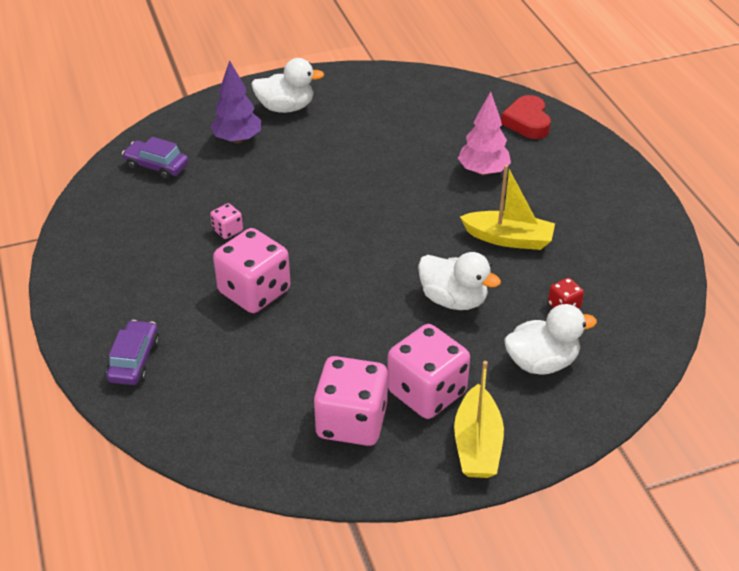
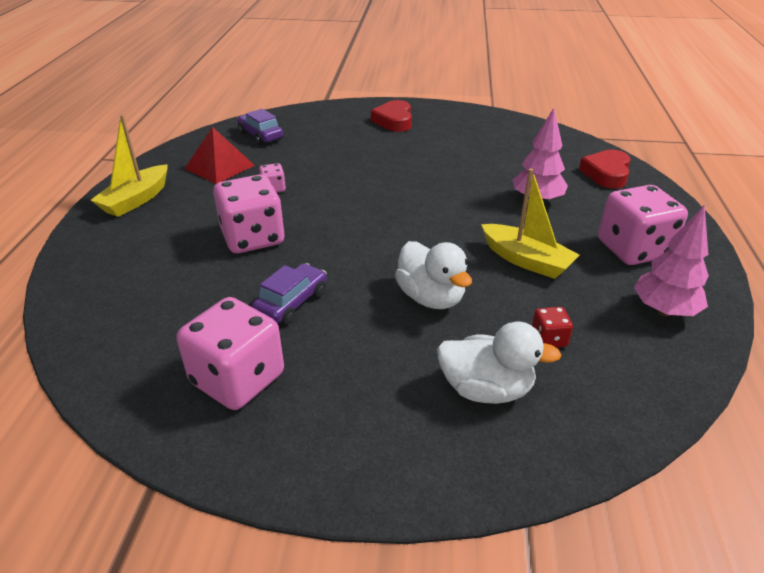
camera: 25 degrees right, 5 degrees down
(134, 361) = (107, 261): purple car -> purple car (292, 302)
(148, 220) = (220, 167): none -> red pyramid
(237, 139) = (337, 132): purple tree -> none
(286, 108) = (394, 121): white duck -> red heart
(427, 392) = (337, 376): pink dice -> pink dice (633, 249)
(477, 444) = (349, 454): yellow boat -> yellow boat (136, 200)
(634, 253) = (663, 310): none -> pink tree

